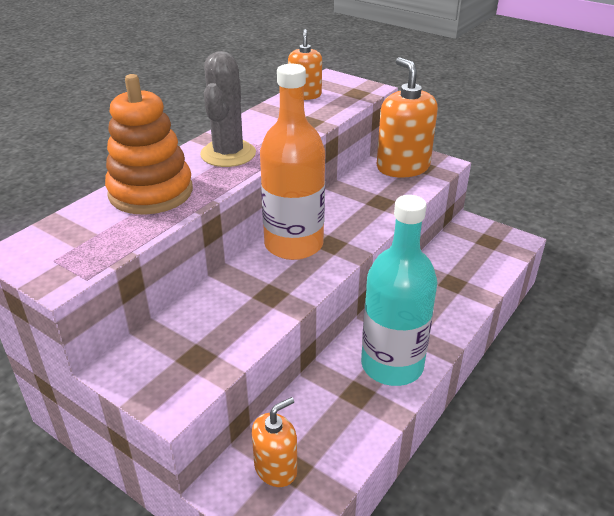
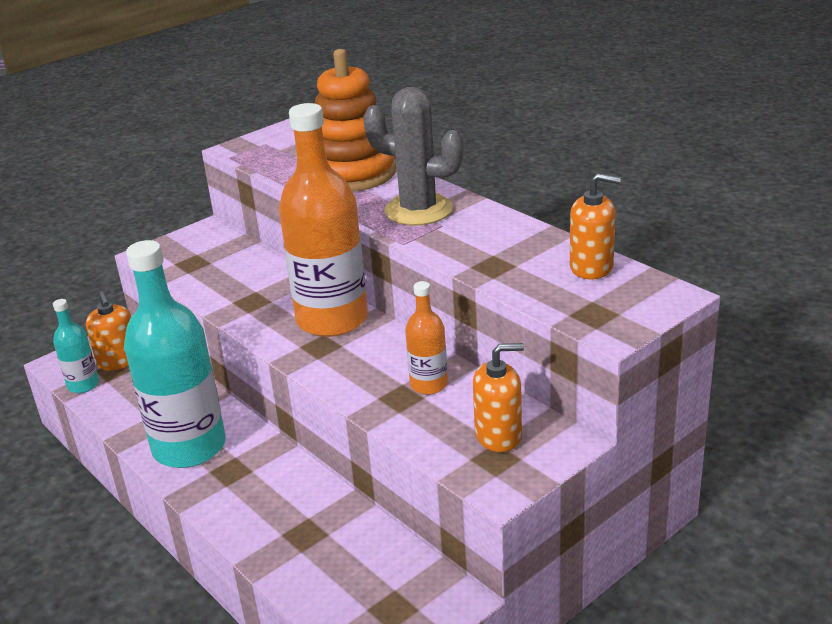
camera: 105 degrees right, 5 degrees down
(324, 485) = (83, 385): none -> turquoise bottle
(363, 193) = (429, 384): none -> orange bottle
(403, 167) = (498, 435): orange soap dispenser -> orange soap dispenser, size x0.59

